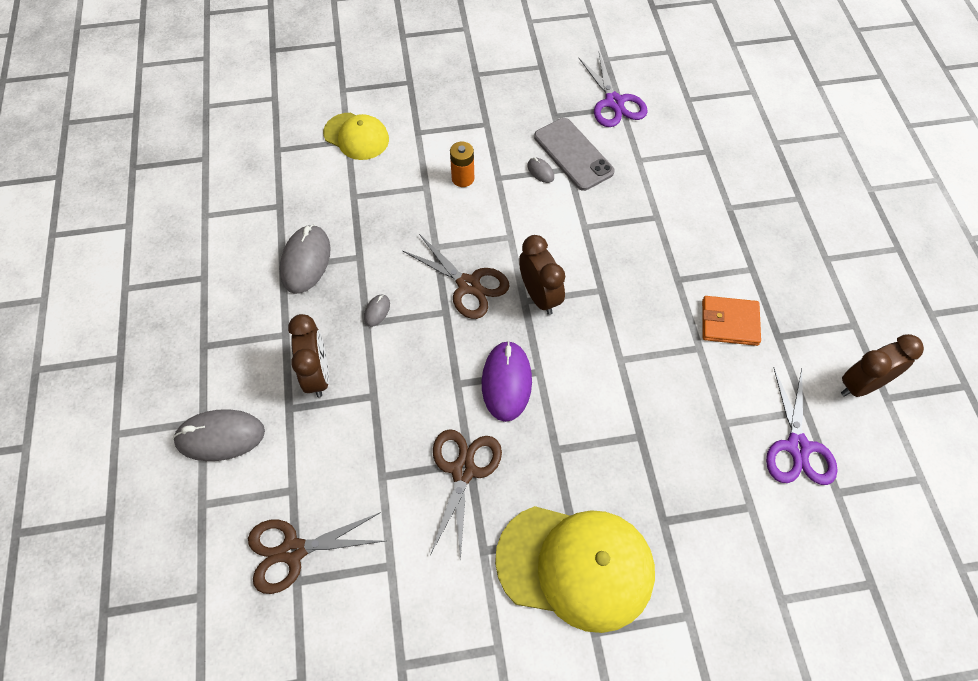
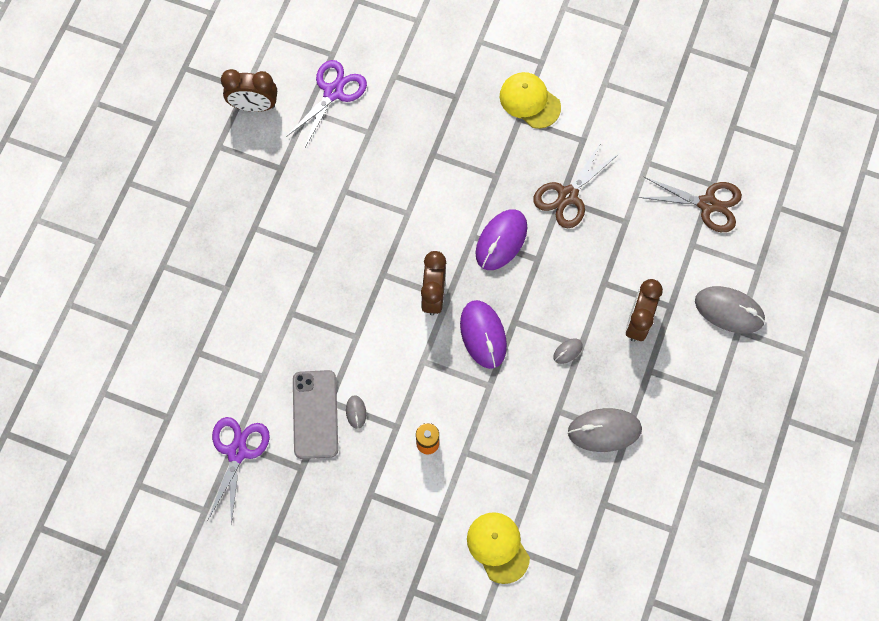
camera: 150 degrees left, 10 degrees up
(306, 261) = (604, 430): grey mouse -> grey mouse turned 45 degrees clockwise
(468, 285) = (483, 335): brown scissors -> purple mouse
(576, 566) = (529, 101): yellow cap -> yellow cap, size x0.58
(729, 322) = (307, 196): orange wallet -> none

